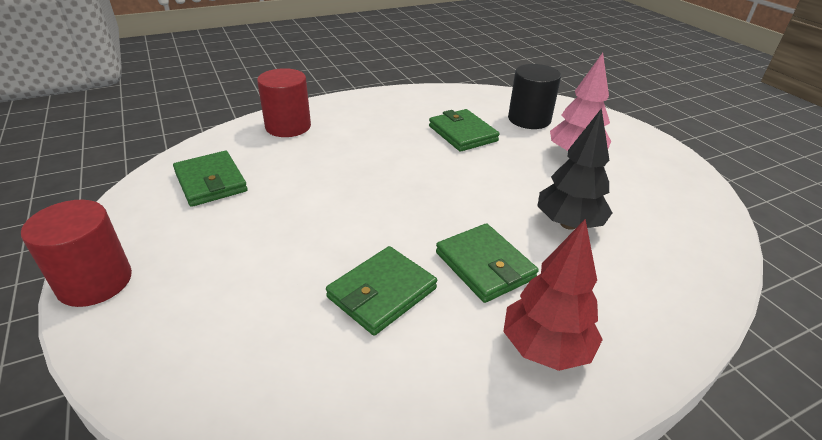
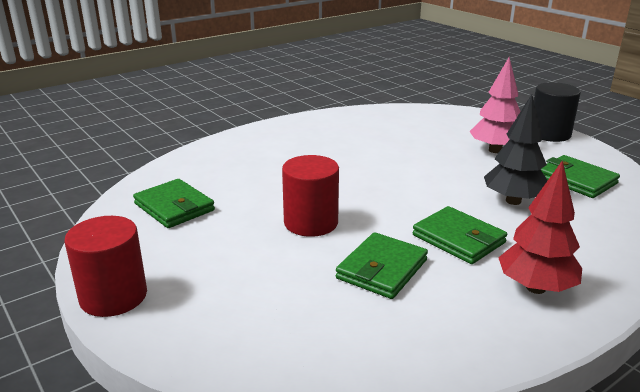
camera: 10 degrees left, 10 degrees down
(288, 126) = (221, 155): red cylinder -> red cylinder (311, 222)
(462, 133) = (388, 144): green wallet -> green wallet (576, 180)
(529, 119) = (442, 127): black cylinder -> black cylinder (549, 134)

